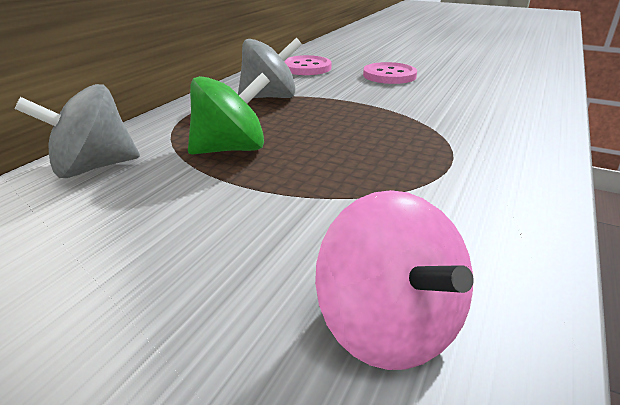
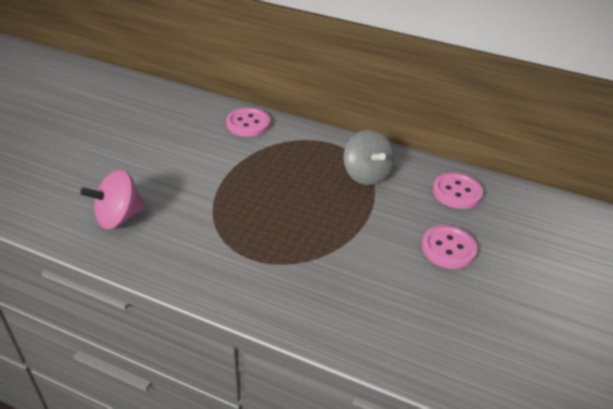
camera: 85 degrees right, 10 degrees up
(93, 168) = (248, 123): grey spinning top -> pink button
(231, 149) = (271, 165): green spinning top -> none

